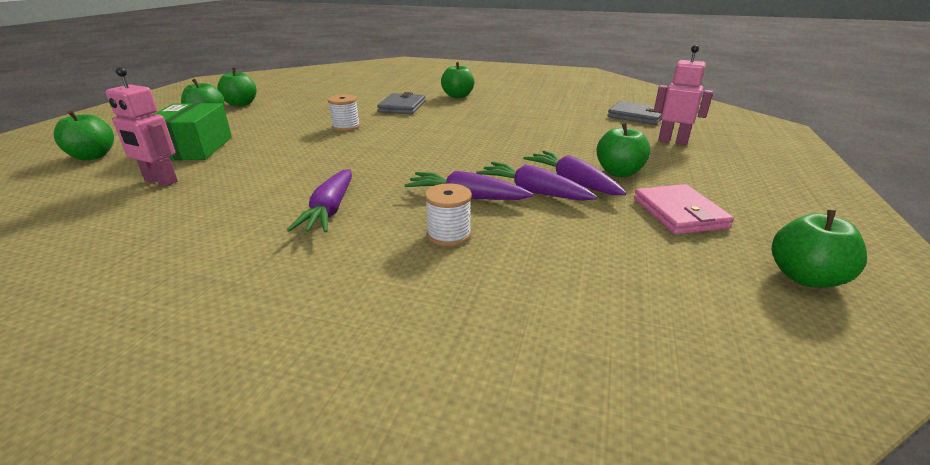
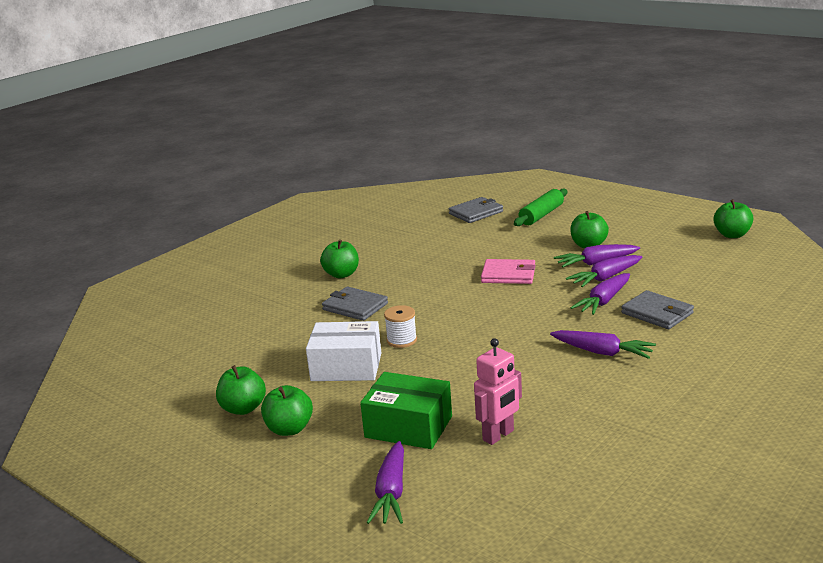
camera: 65 degrees left, 5 degrees down
(93, 156) = (391, 492): green apple -> purple carrot
(299, 118) = (346, 367): none -> white box
(449, 235) = (657, 313): white spool -> grey wallet
(672, 141) = (541, 215): pink robot -> green rolling pin
(679, 213) = (656, 243): pink wallet -> pink wallet (508, 275)

